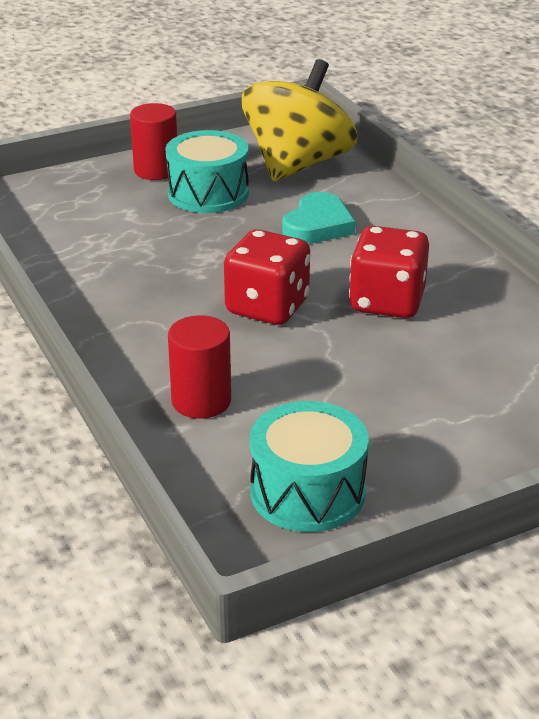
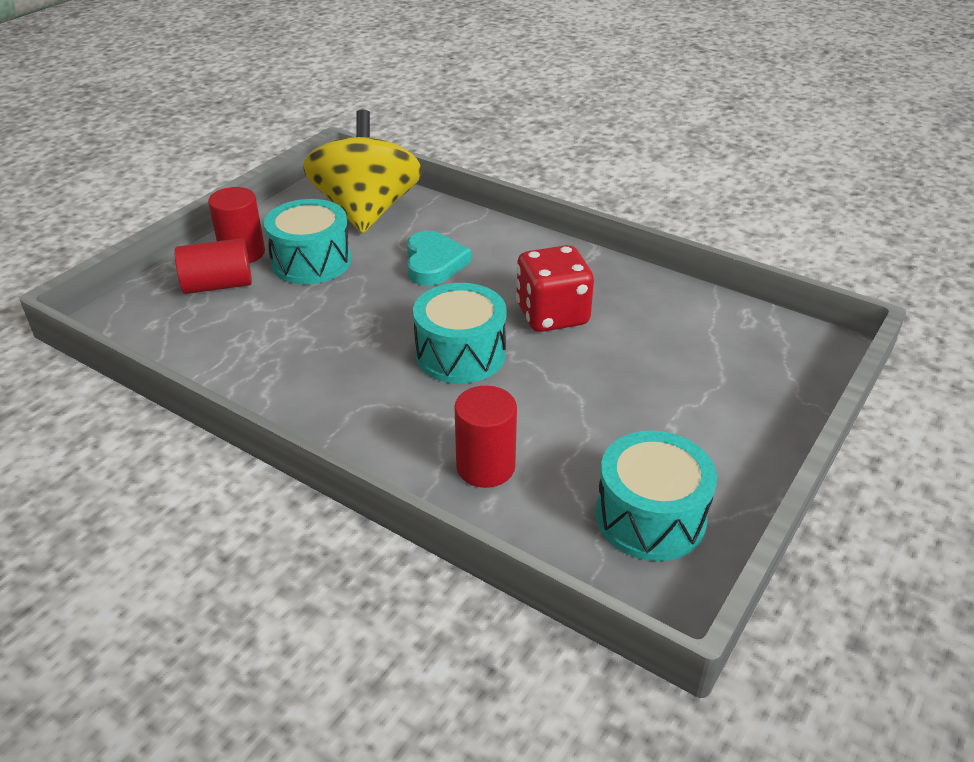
camera: 30 degrees left, 5 degrees up
(113, 190) = (218, 285): none -> red cylinder
(267, 307) = (460, 354): red dice -> turquoise drum

